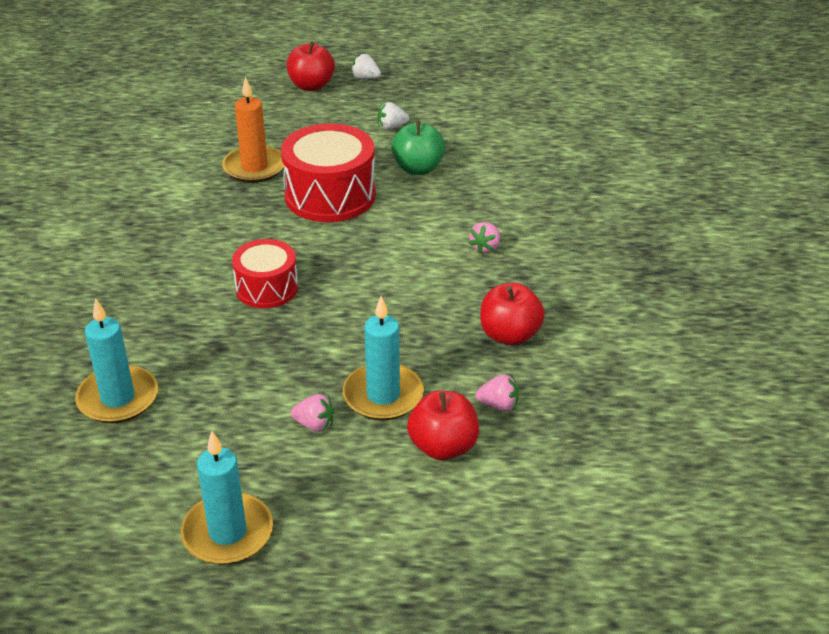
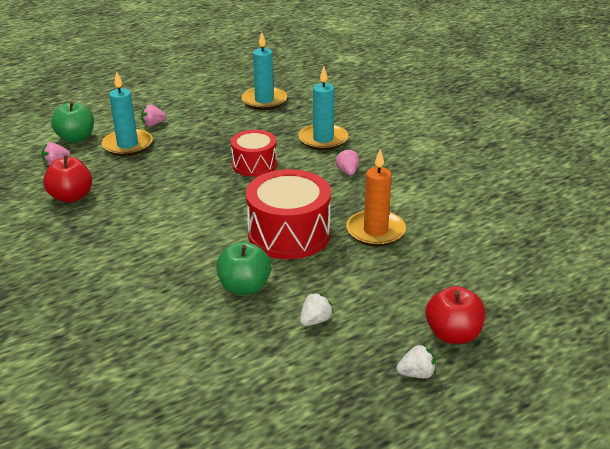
camera: 145 degrees right, 5 degrees down
(228, 532) = (154, 86): turquoise candle -> turquoise candle (323, 139)
(443, 447) = (76, 138): red apple -> green apple
(485, 247) = (129, 244): pink strawberry -> pink strawberry (347, 171)

